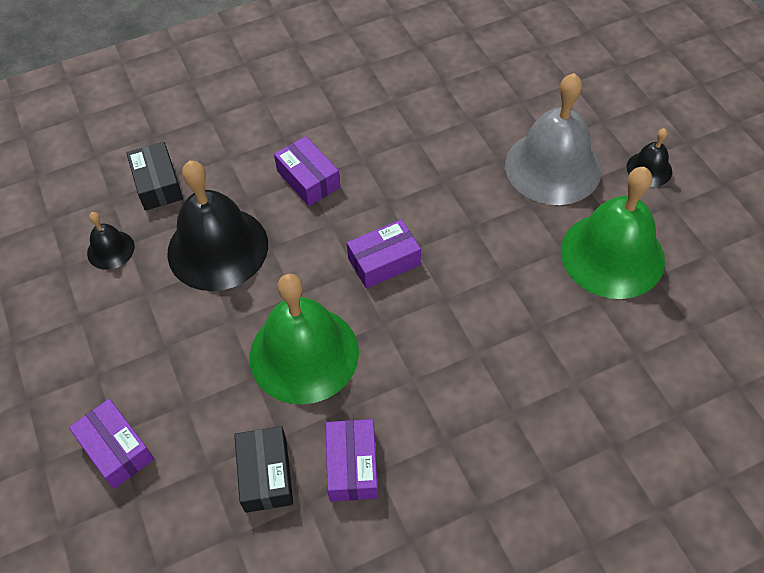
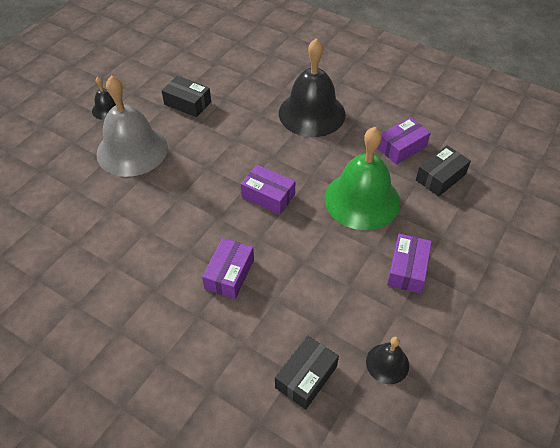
camera: 125 degrees left, 5 degrees down
(116, 449) = (498, 251): purple box -> purple box (407, 269)
(218, 248) = (329, 292): black bell -> black bell (312, 113)
(612, 255) = (187, 103): green bell -> black box

